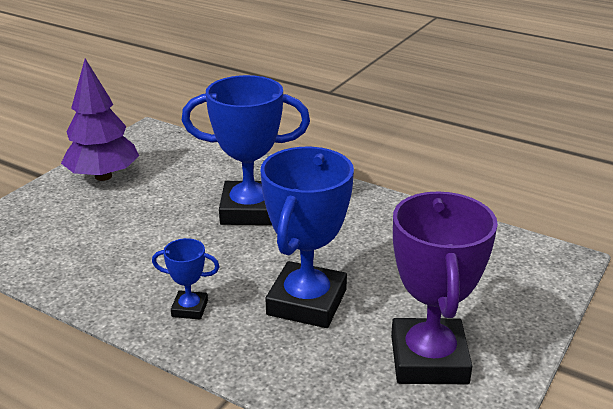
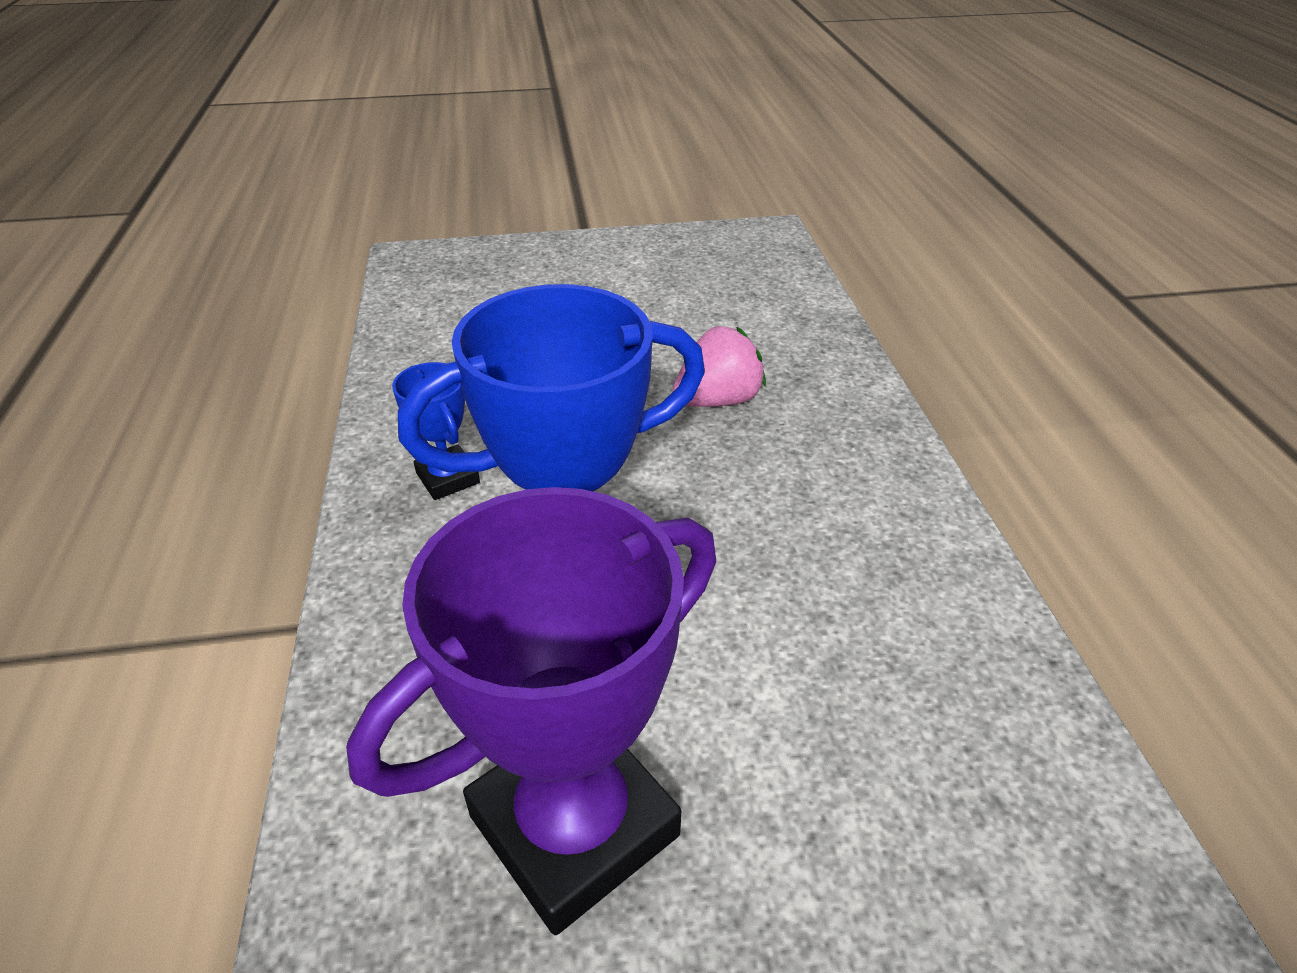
camera: 50 degrees right, 10 degrees up
(103, 176) = (632, 261): purple tree -> none
(249, 210) = (718, 400): blue trophy -> pink strawberry

